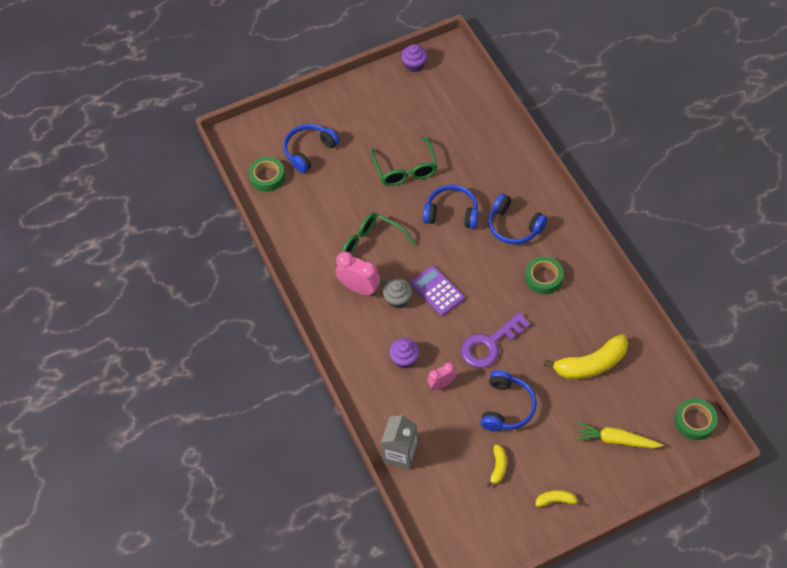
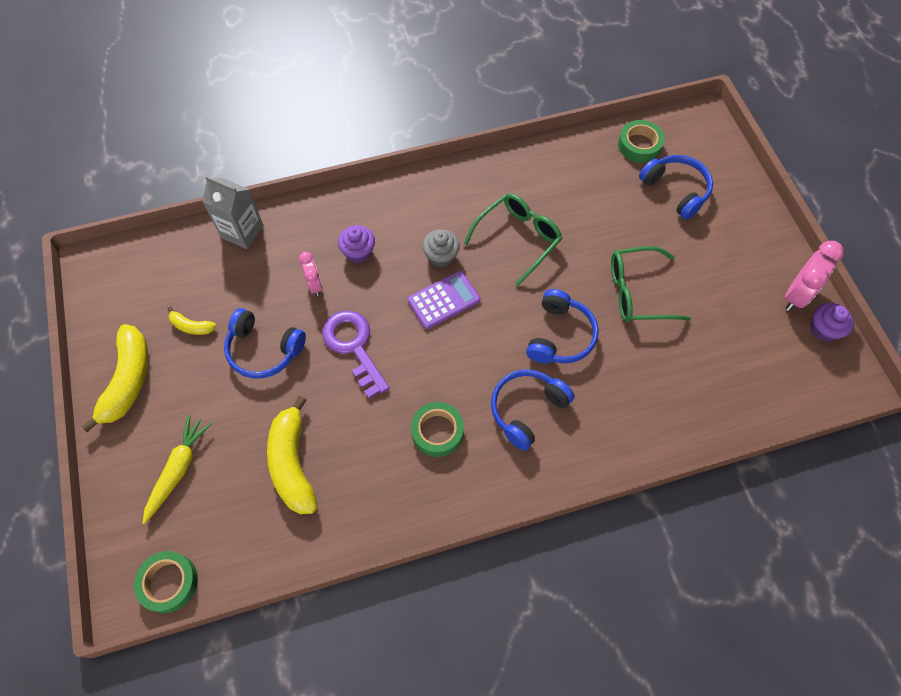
camera: 95 degrees right, 5 degrees up
(359, 288) = (464, 219): pink clock -> pink clock (796, 295)
(556, 500) = (128, 381): yellow banana -> yellow banana, size x2.04

